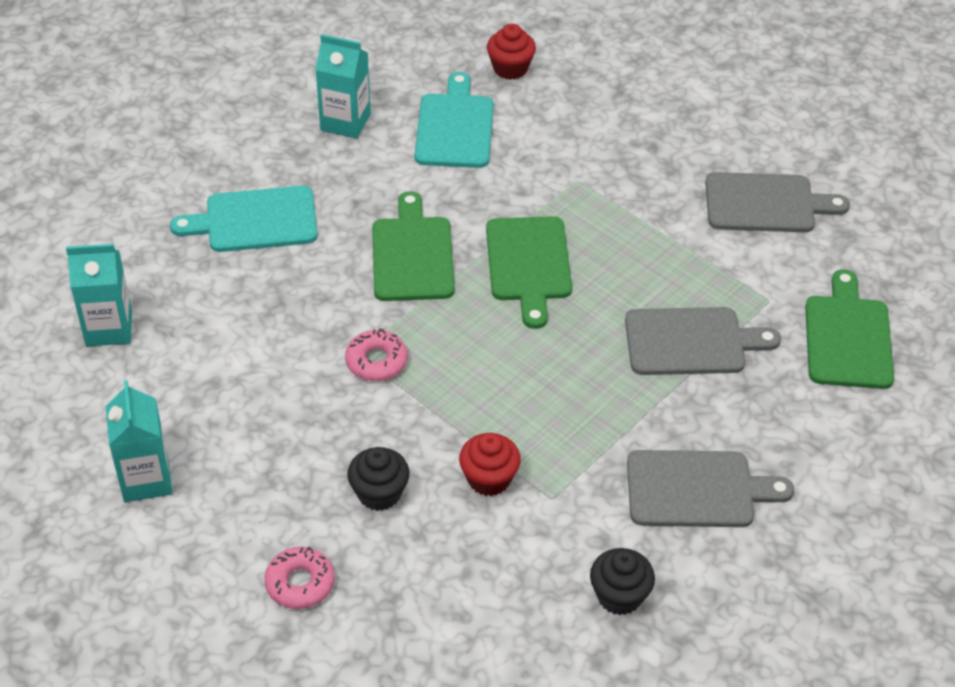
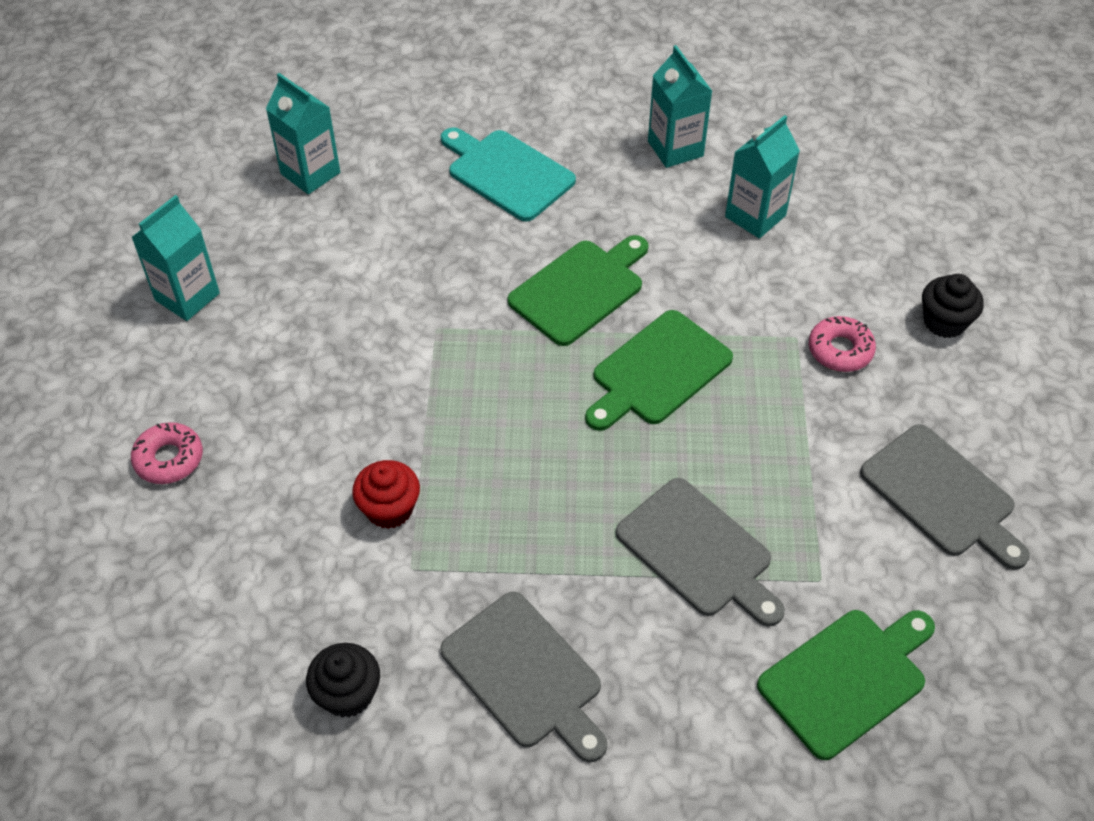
camera: 50 degrees right, 5 degrees up
(376, 361) = (440, 348): pink donut -> pink donut (840, 350)
(379, 493) = (305, 446): black cupcake -> black cupcake (944, 322)
(455, 127) = (755, 216): turquoise cutting board -> turquoise carton
(510, 68) = (871, 202): red cupcake -> none

